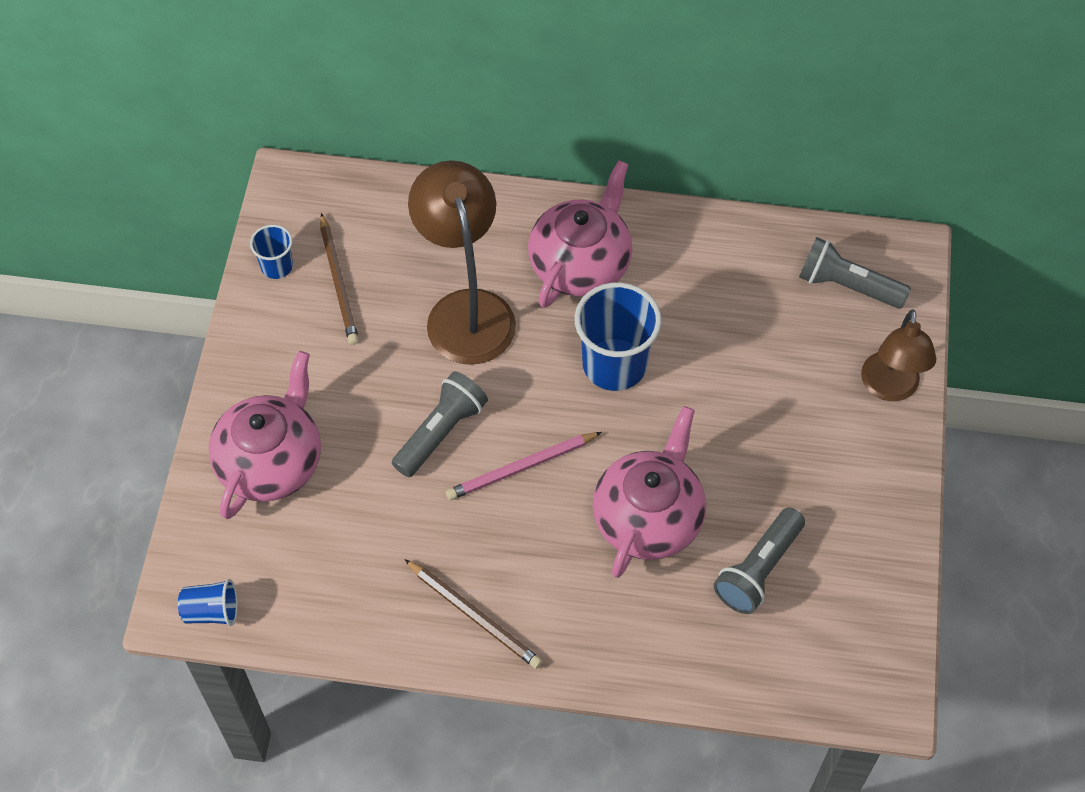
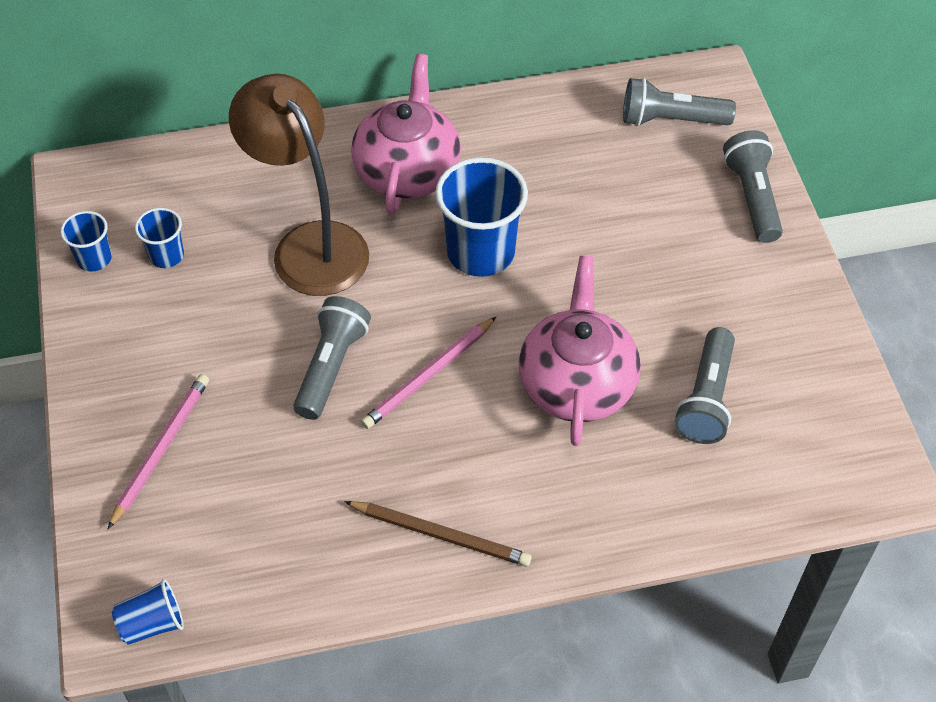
camera: 20 degrees left, 5 degrees down
(271, 461) = (161, 449): pink teapot -> pink pencil
(339, 282) = (166, 255): brown pencil -> blue cup
(889, 388) = (752, 197): brown lamp -> grey flashlight

